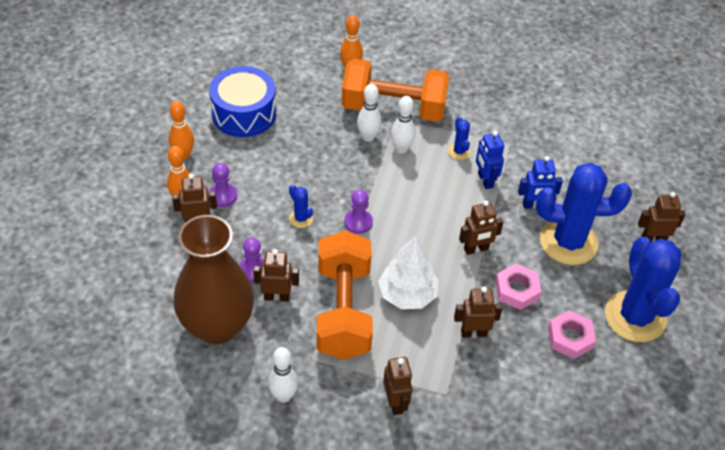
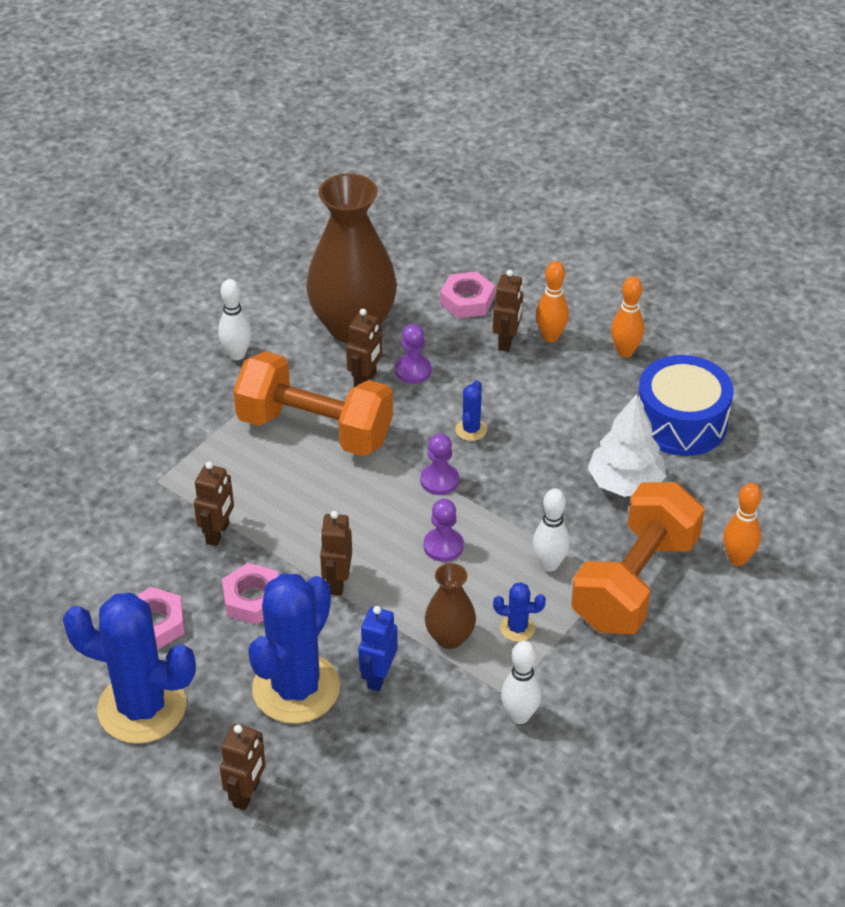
camera: 115 degrees right, 5 degrees down
(157, 260) = (467, 300): none -> pink nut
(223, 196) = (540, 371): purple pawn -> purple pawn (443, 546)
(301, 219) = (471, 430): blue cactus -> blue cactus turned 60 degrees counterclockwise
(368, 137) = (586, 536): white bowling pin -> white bowling pin (519, 716)
(395, 403) = (174, 436): brown robot -> none
(407, 294) = (306, 491): white tree -> white tree (625, 483)
(485, 180) = (450, 637): blue robot -> brown vase

